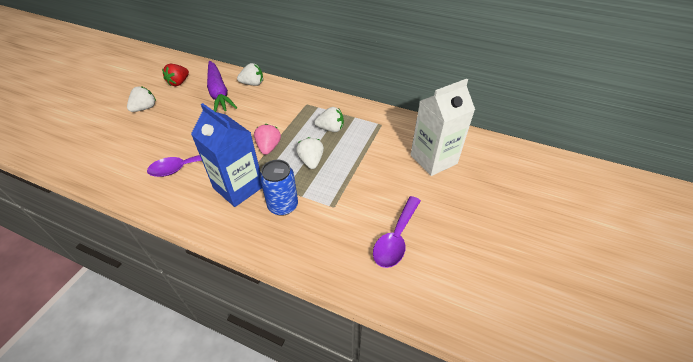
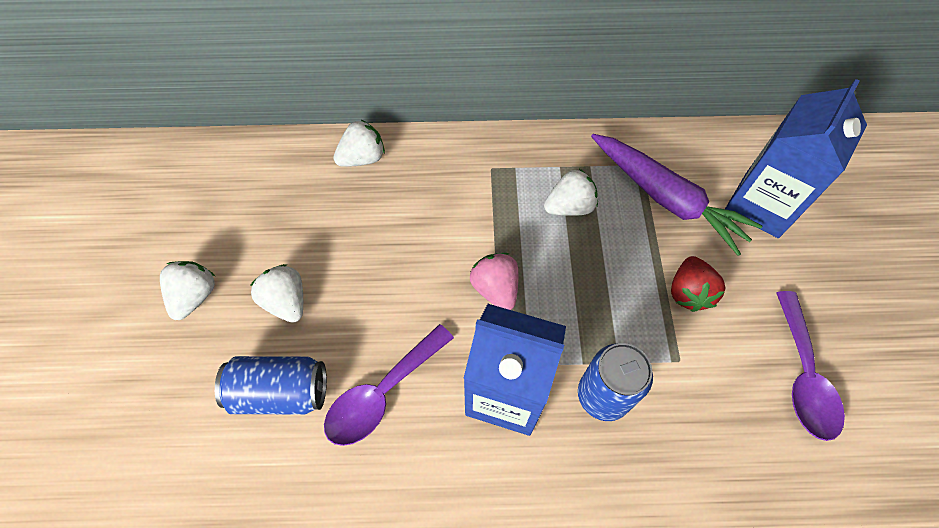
camera: 25 degrees left, 15 degrees up
(146, 151) = (280, 392): none -> blue can
(179, 83) = (215, 208): red strawberry -> red strawberry (688, 292)
(219, 92) = (313, 203): purple carrot -> purple carrot (667, 198)
(311, 161) = (585, 287): white strawberry -> white strawberry (286, 301)
(433, 159) = (761, 204): white carton -> blue carton

